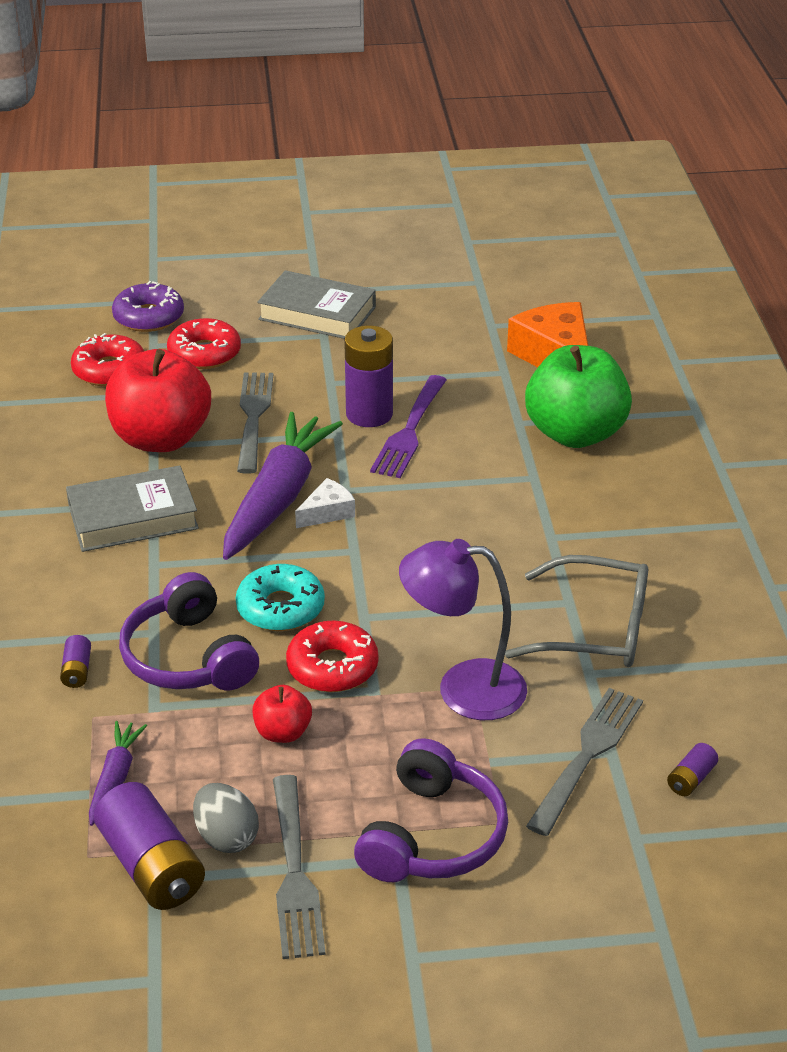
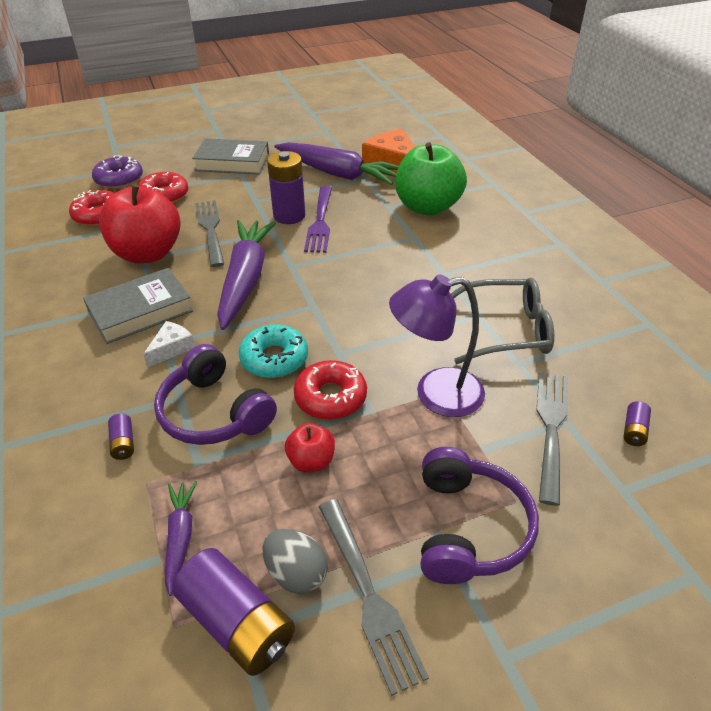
camera: 15 degrees left, 5 degrees up
(327, 512) = (284, 283): white cheese -> white cheese (172, 348)
(465, 357) = (338, 174): none -> purple carrot

